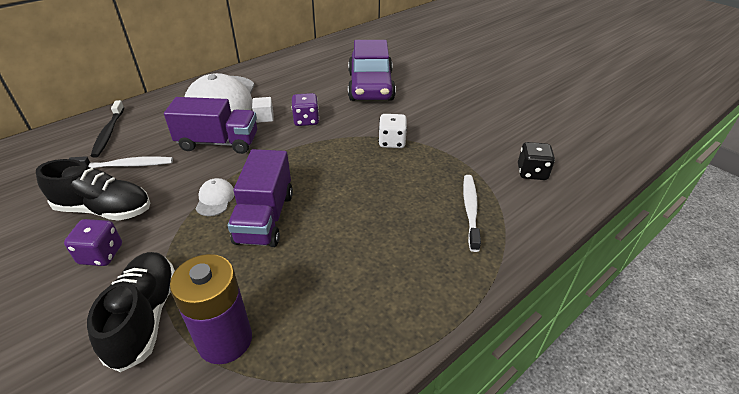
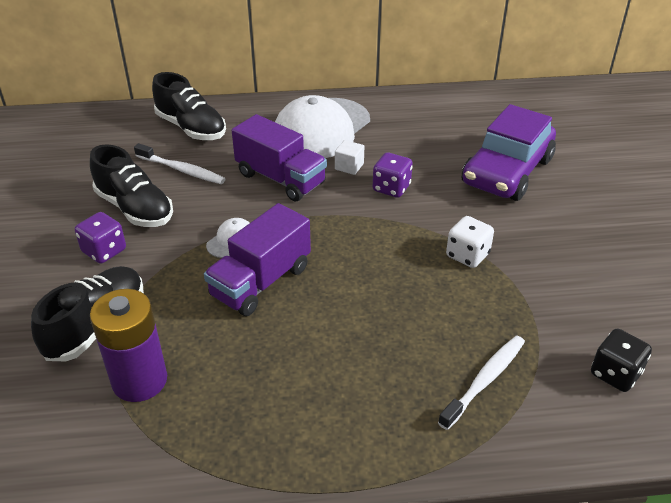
camera: 35 degrees right, 0 degrees up
(109, 133) = (191, 128): black toothbrush -> black shoe

